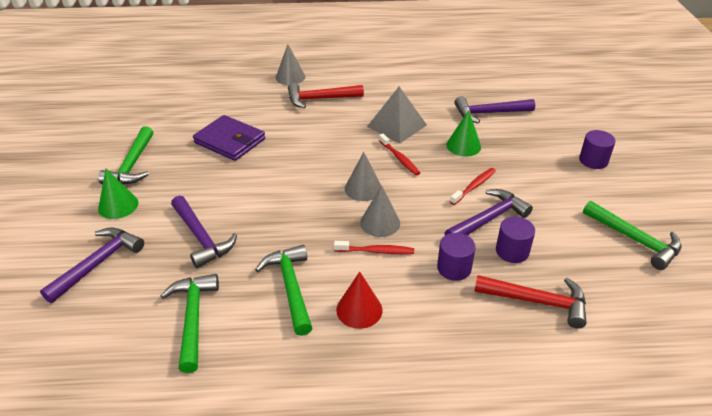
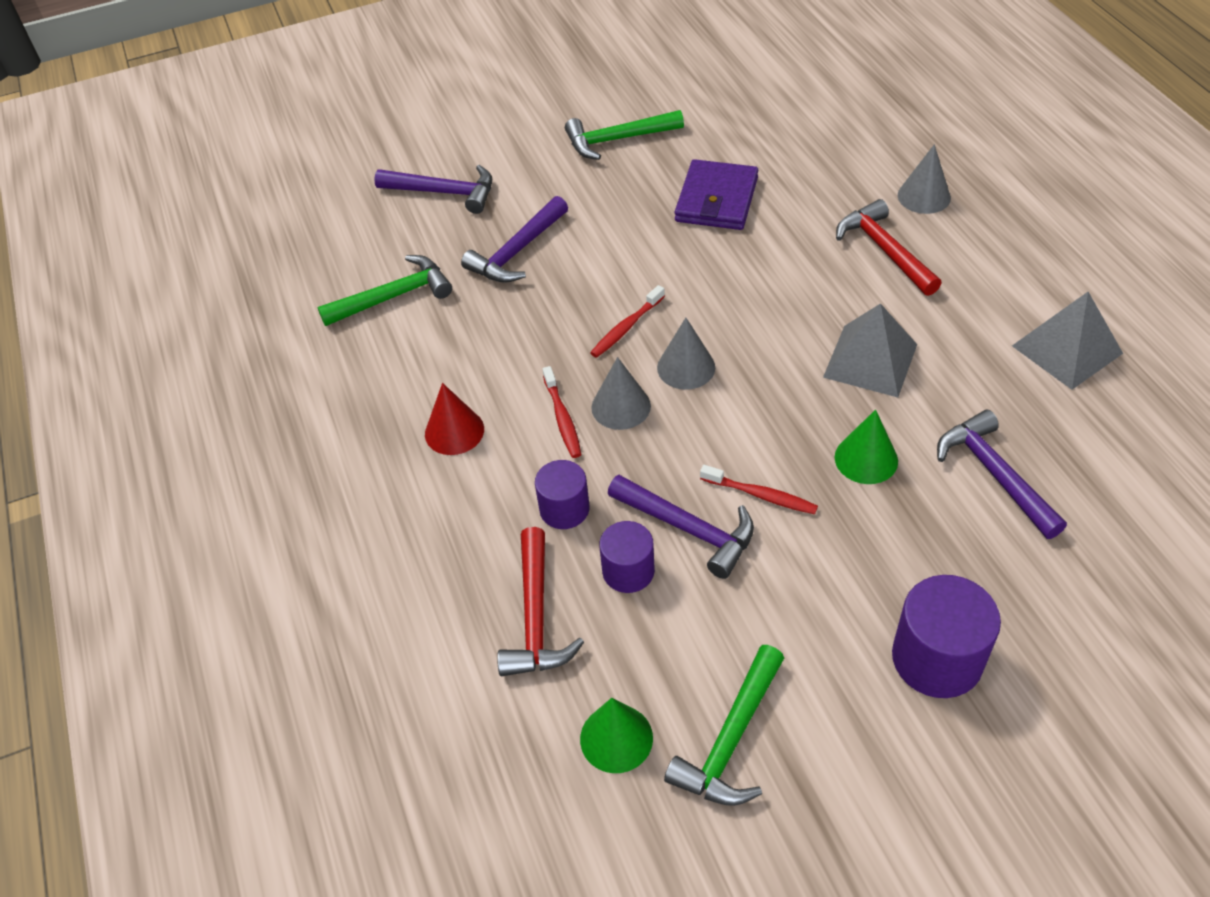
camera: 75 degrees right, 10 degrees up
(118, 205) = (540, 163): green cone -> green cone (616, 738)
(290, 287) = (467, 358): green hammer -> none
(399, 158) = (782, 387): red toothbrush -> red toothbrush (626, 327)
(422, 73) = (1066, 349): none -> grey pyramid
(593, 160) = (937, 658): purple cylinder -> purple cylinder, size x1.59

